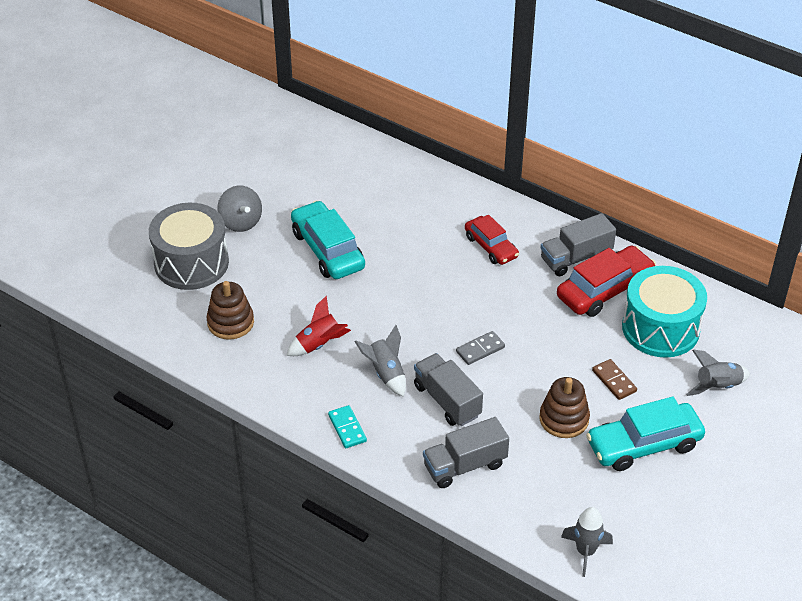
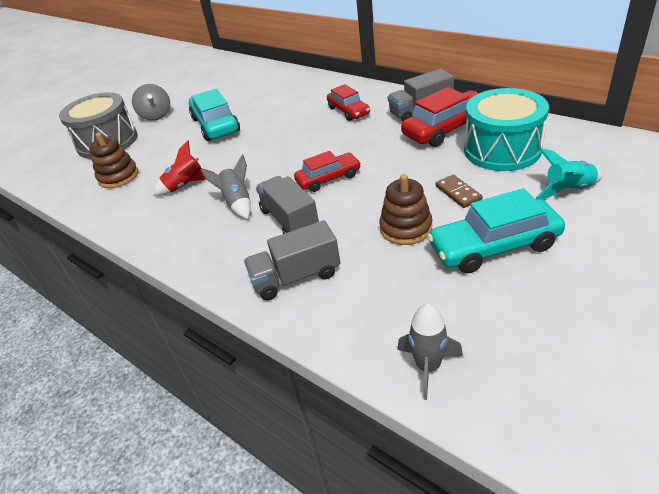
camera: 10 degrees right, 5 degrees down
(347, 428) = (187, 249): turquoise domino -> none
(480, 349) = (328, 178): grey domino -> red car
(717, 386) = (568, 190): grey rocket -> turquoise rocket

